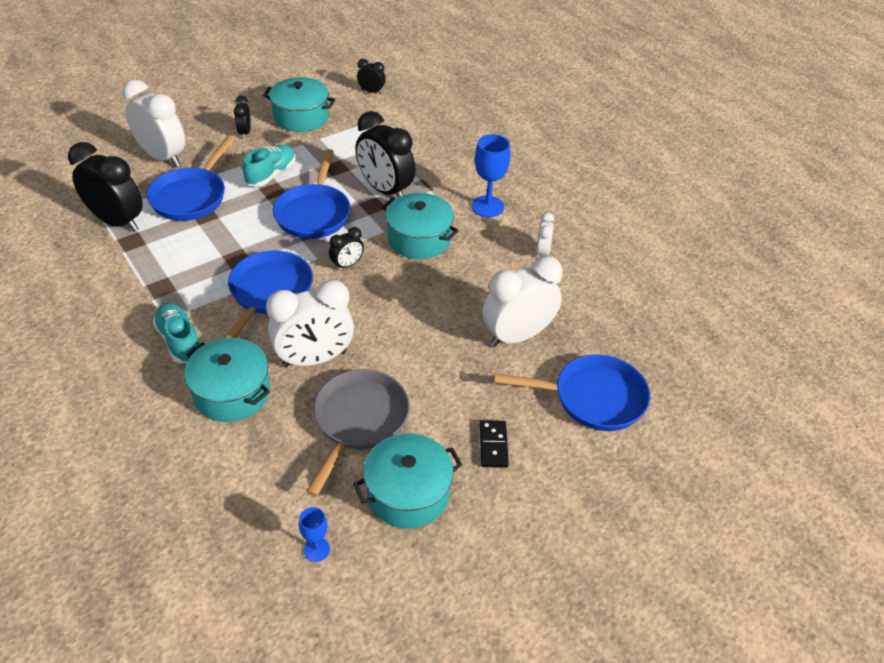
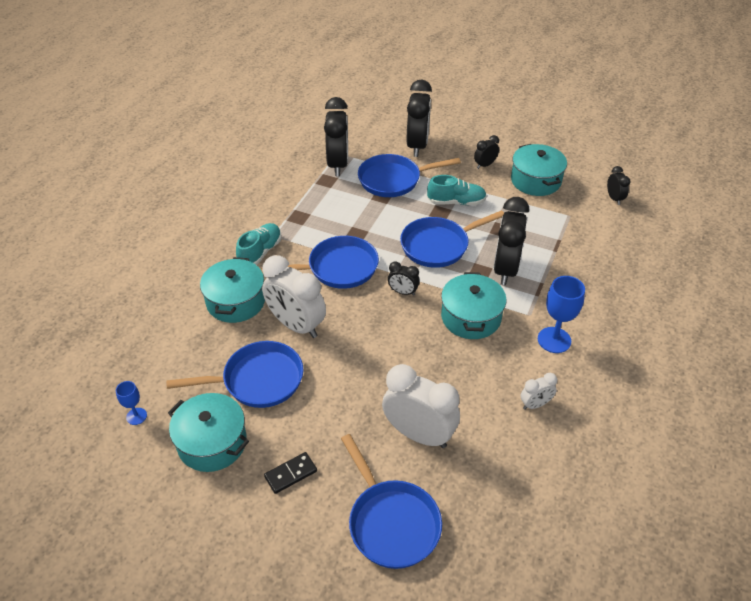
camera: 60 degrees right, 0 degrees up
(163, 157) = (417, 146): white clock -> black clock
(359, 421) = (258, 380): grey pan -> blue pan

